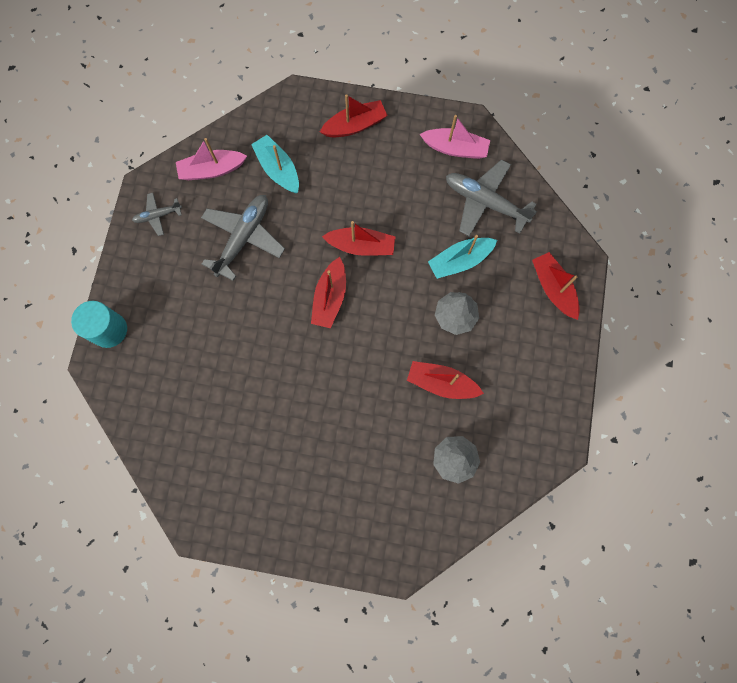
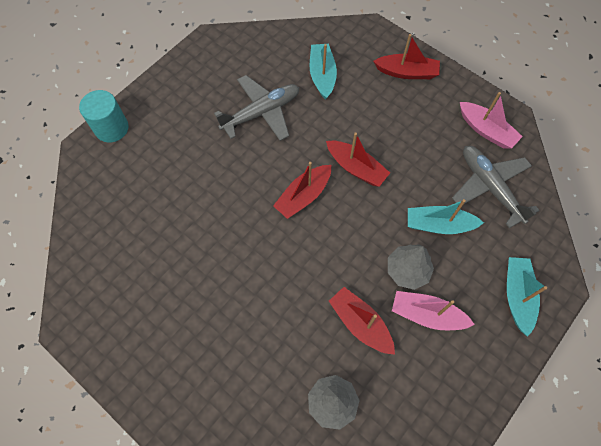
camera: 30 degrees right, 10 degrees down
(158, 216) = (205, 64): grey plane -> none
(212, 170) = (269, 51): pink boat -> pink boat (426, 314)
(553, 288) = (517, 296): red boat -> turquoise boat

